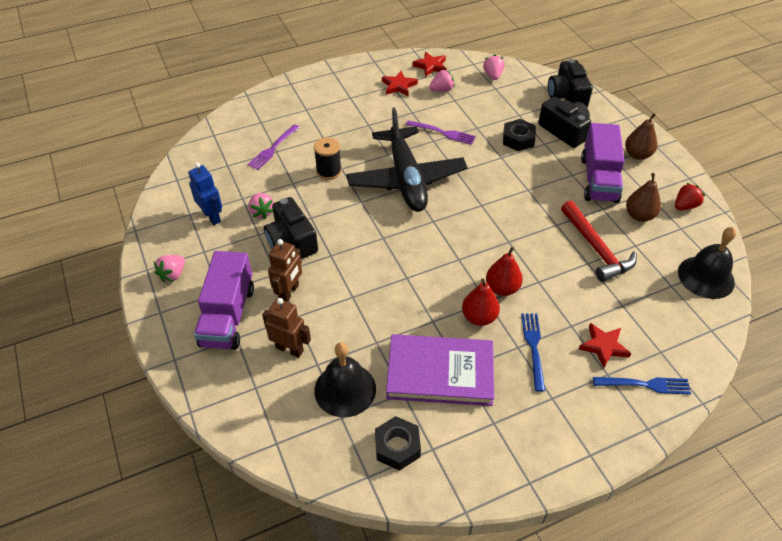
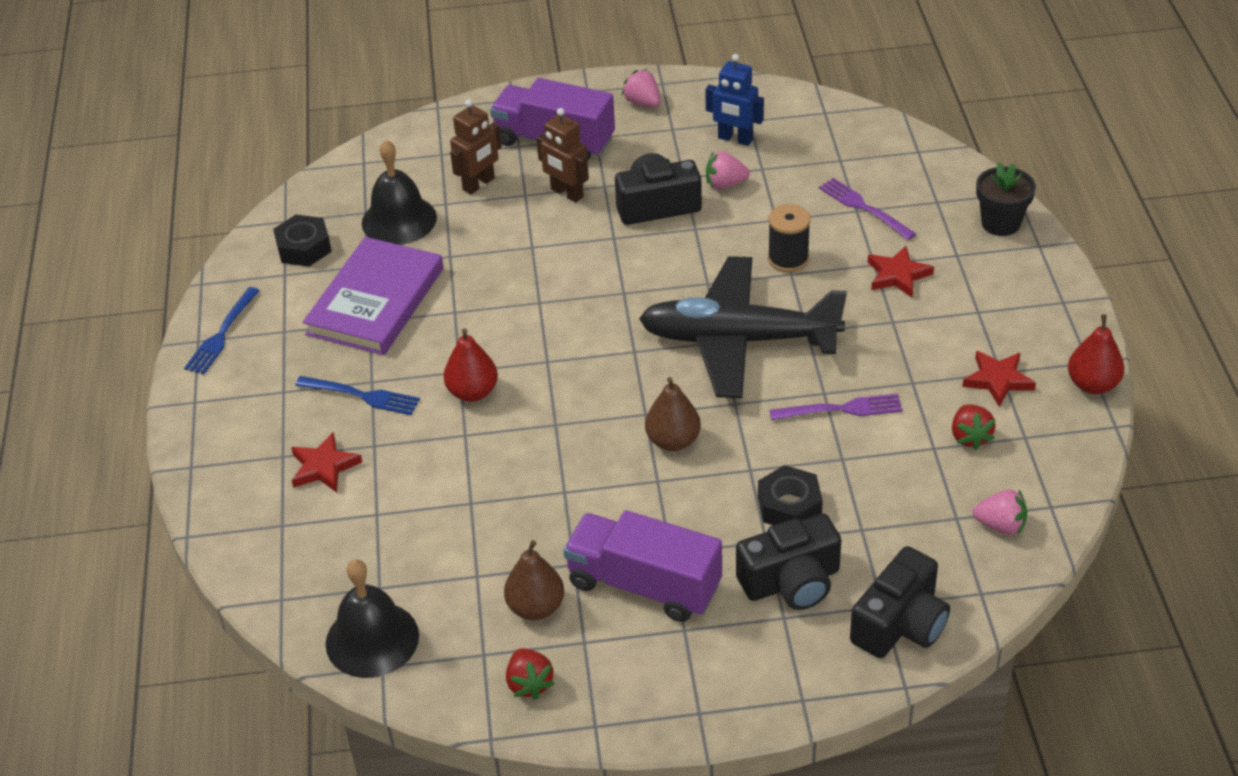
camera: 110 degrees right, 5 degrees down
(212, 216) = (735, 139): blue robot -> blue robot turned 45 degrees clockwise
(275, 97) = (1000, 223): none -> black flower pot
(430, 66) = (1054, 438): red star -> red star (897, 275)
(442, 90) = (970, 437): pink strawberry -> red strawberry
(443, 133) = (841, 409): purple fork -> purple fork turned 135 degrees counterclockwise
(479, 317) = (437, 356): red pear -> red pear (1092, 384)
(567, 96) = (900, 624): black camera -> black camera turned 120 degrees clockwise
(596, 248) = (494, 523): red hammer -> none
(637, 155) = (686, 670): brown pear -> brown pear (673, 441)
(645, 385) = (246, 487): blue fork -> blue fork (222, 334)

